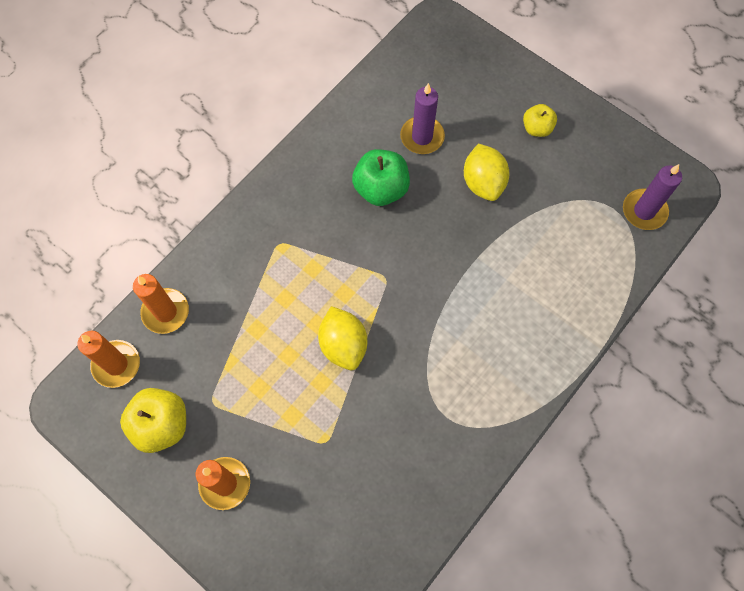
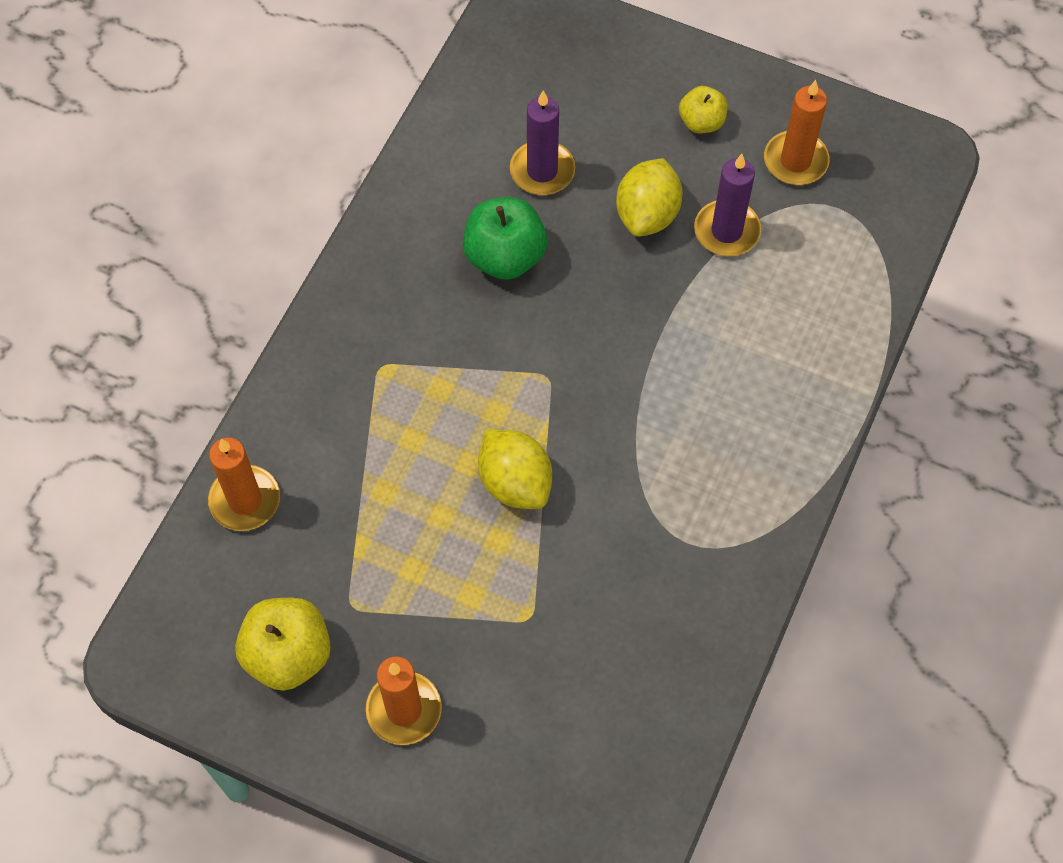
camera: 15 degrees left, 5 degrees down
(116, 364) = (196, 590): orange candle -> orange candle (795, 161)
(483, 183) = (647, 214): yellow lemon -> yellow lemon turned 45 degrees clockwise
(644, 211) = (881, 201): purple candle -> purple candle (726, 231)

